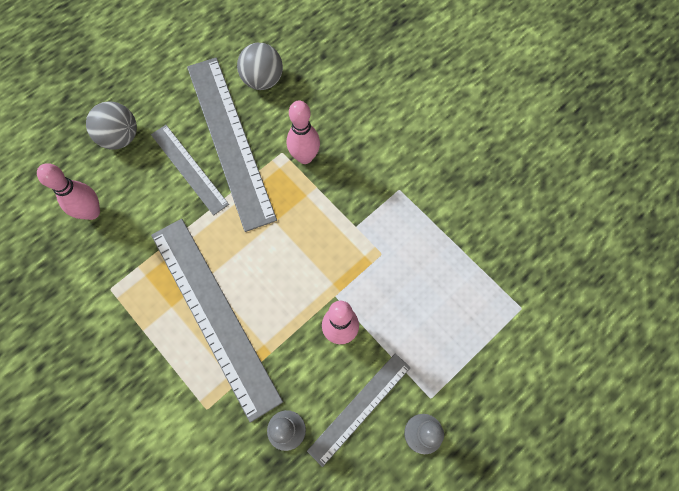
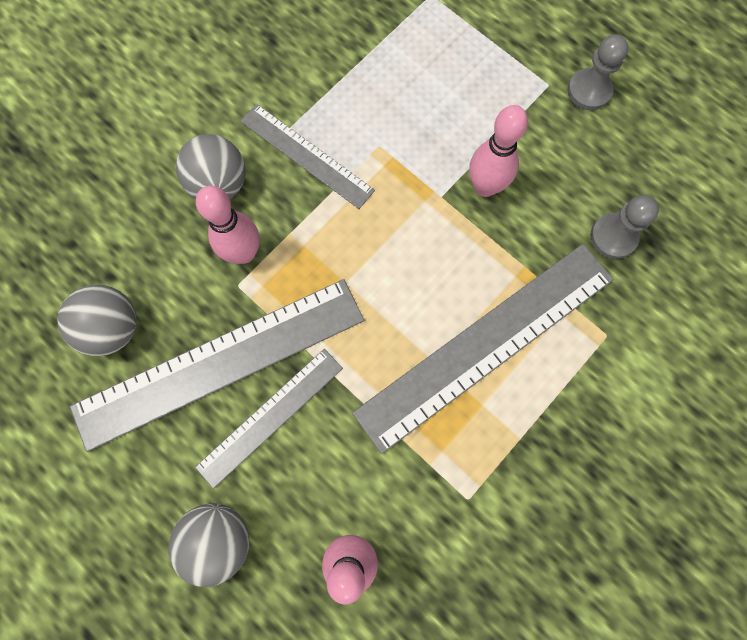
camera: 95 degrees left, 5 degrees up
(358, 143) = (219, 184): none -> grey ball
(360, 408) = (573, 158): grey ruler -> grey ruler (307, 155)

